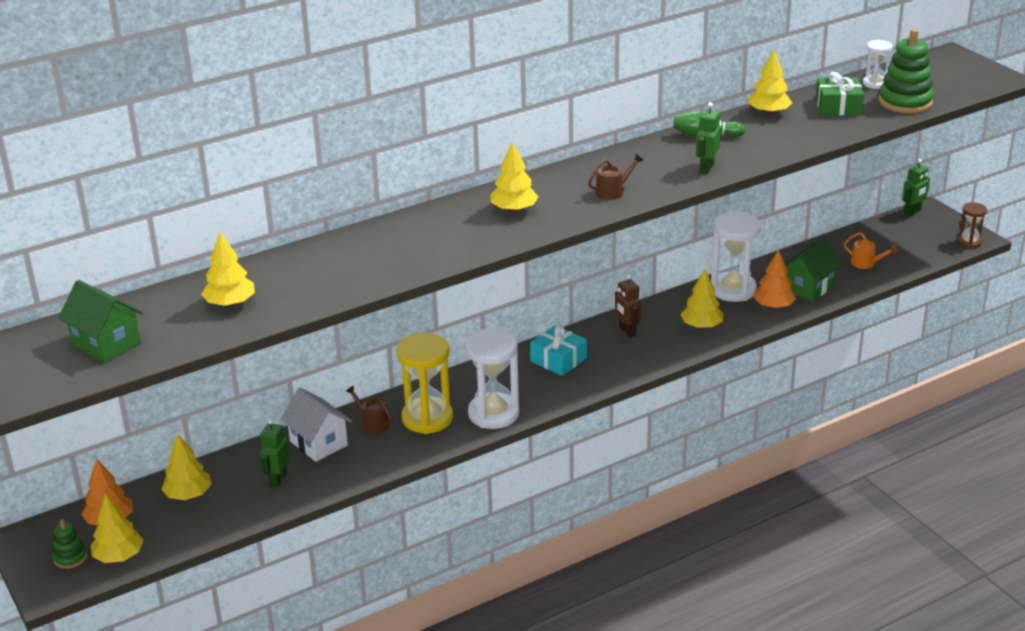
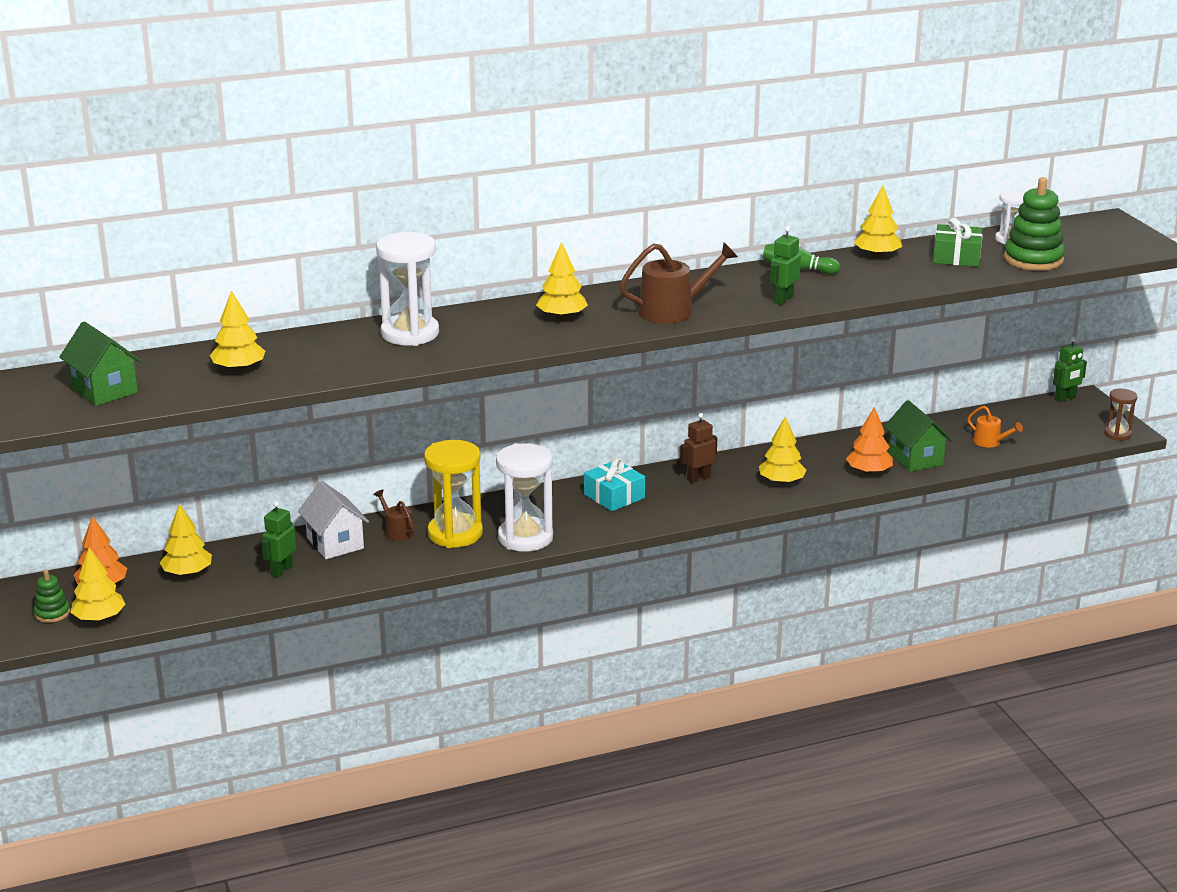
camera: 10 degrees right, 5 degrees down
(613, 191) = (673, 311): brown watering can -> brown watering can, size x1.80
(627, 331) = (698, 478): brown robot -> brown robot turned 75 degrees clockwise
(733, 290) = (830, 451): white hourglass -> white hourglass (410, 334)
(808, 288) = (915, 458): green house -> green house turned 75 degrees counterclockwise

